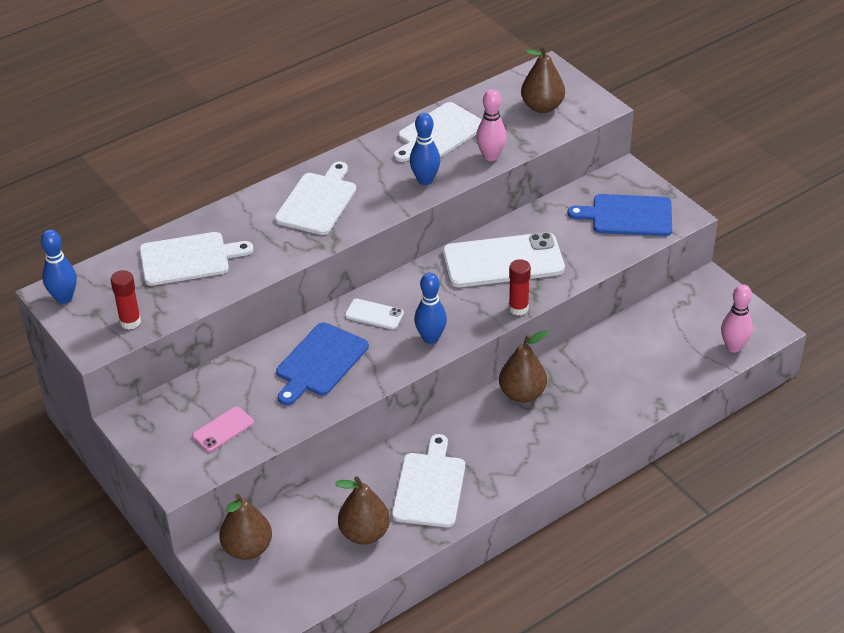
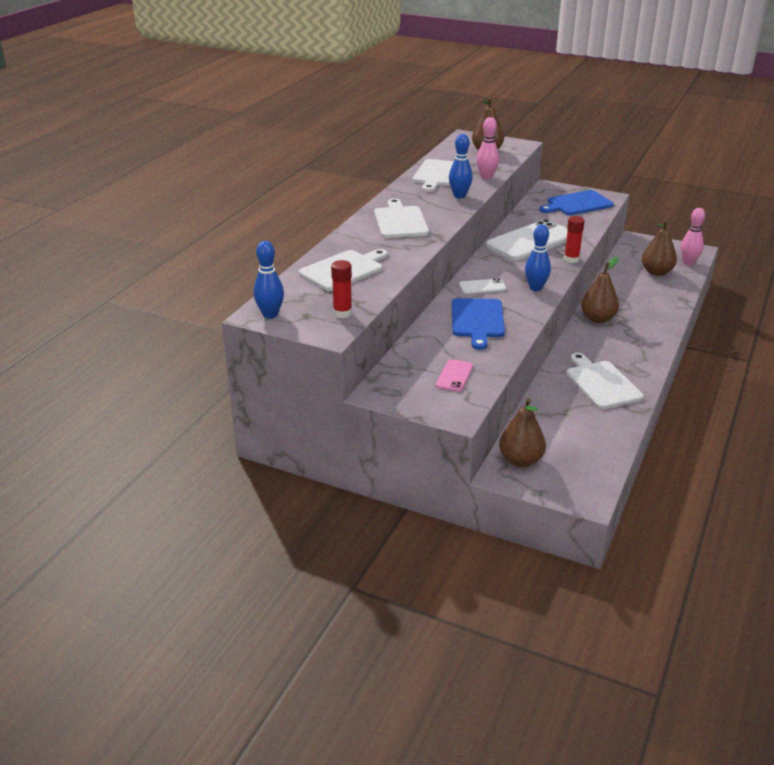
camera: 30 degrees left, 10 degrees down
(364, 533) = (591, 423): brown pear -> brown pear (656, 272)

